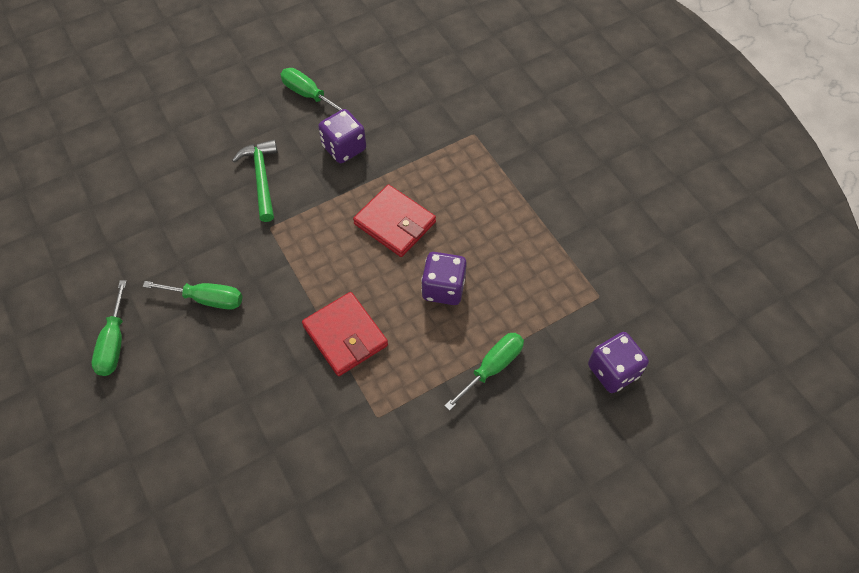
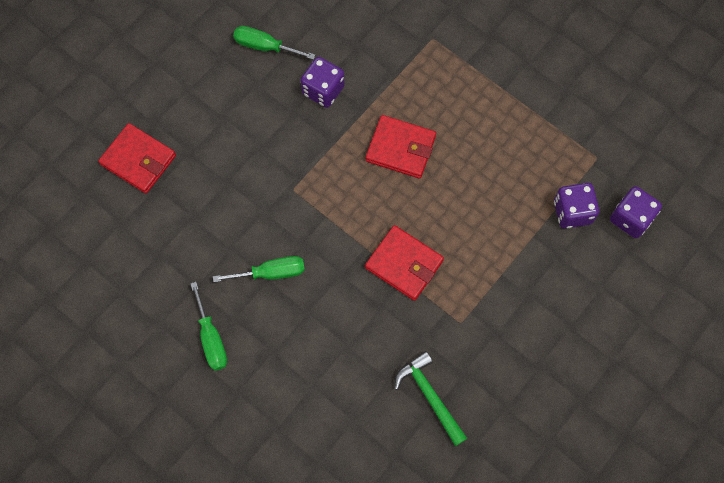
camera: 20 degrees left, 10 degrees up
(139, 156) = (138, 160): none -> red wallet
(262, 178) = (263, 145): green hammer -> green hammer (430, 396)
(443, 288) = (467, 194): purple dice -> purple dice (572, 212)
(492, 367) = (535, 249): green screwdriver -> none

